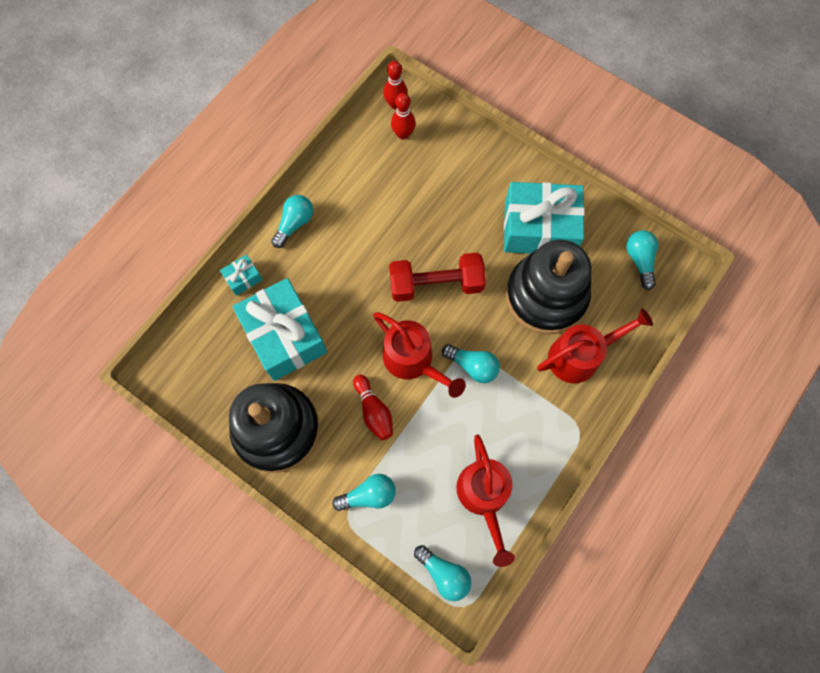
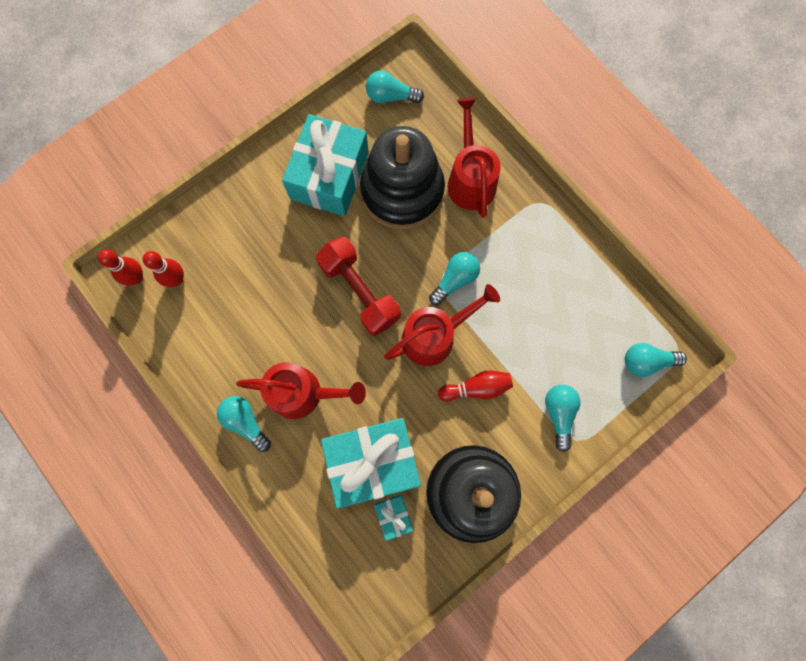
camera: 75 degrees left, 5 degrees up
(243, 278) = (293, 493): turquoise gift -> turquoise gift (393, 516)
(436, 284) = (360, 292): red dumbbell -> red dumbbell turned 45 degrees counterclockwise
(444, 574) = (646, 361): turquoise light bulb -> turquoise light bulb turned 150 degrees counterclockwise
(484, 497) = (584, 305): red watering can -> red watering can (303, 393)

